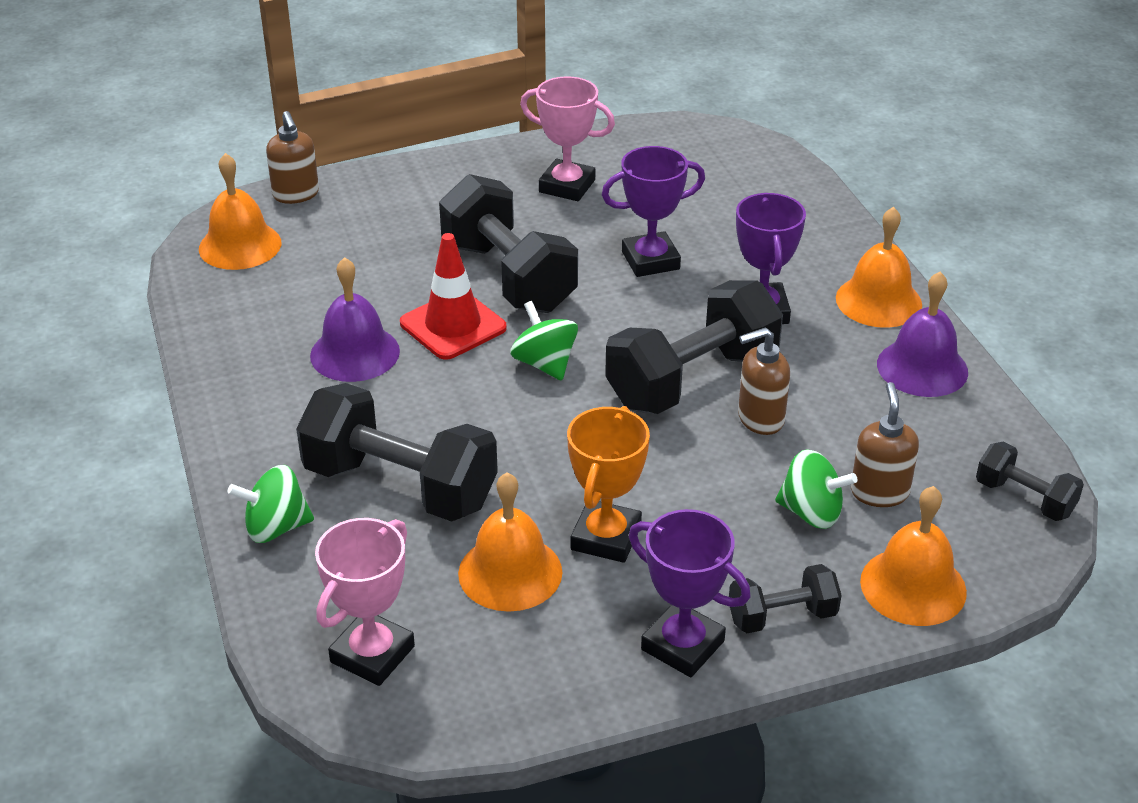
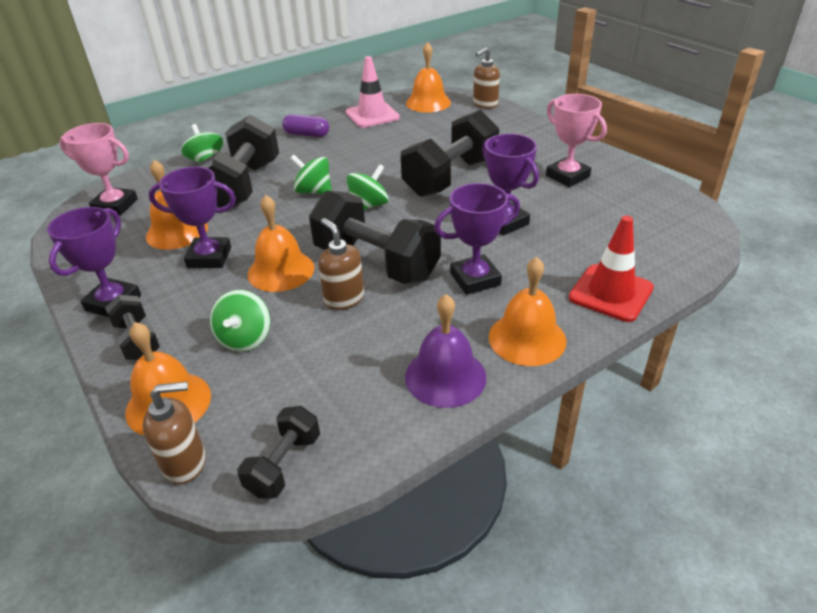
camera: 75 degrees right, 0 degrees up
(239, 311) = (372, 115): none -> pink traffic cone
(256, 394) = (307, 134): none -> purple capsule
(355, 353) = (352, 150): purple bell -> none
(453, 325) = (391, 170): red traffic cone -> red traffic cone (610, 293)
(469, 411) = (314, 191): none -> green spinning top
(567, 186) = (567, 176): pink trophy -> pink trophy turned 45 degrees counterclockwise
(605, 537) = (209, 257): orange trophy -> purple trophy
(673, 467) = (281, 270): none -> orange bell
(879, 492) = (274, 371): brown soap dispenser -> brown soap dispenser (185, 463)

